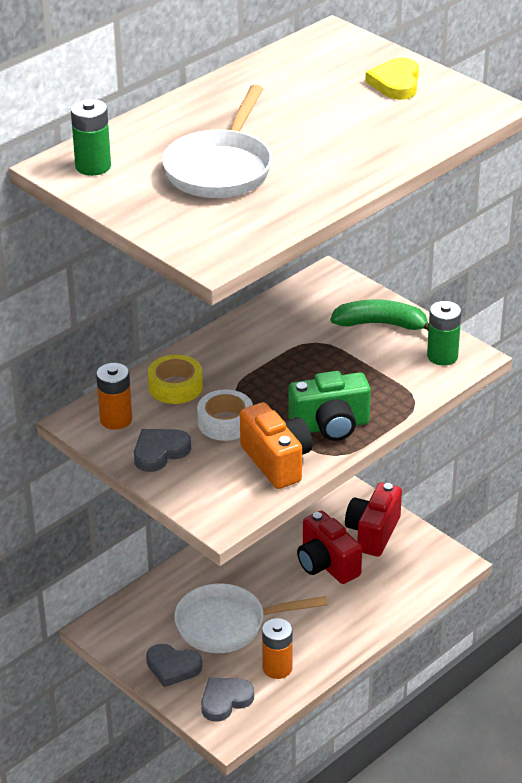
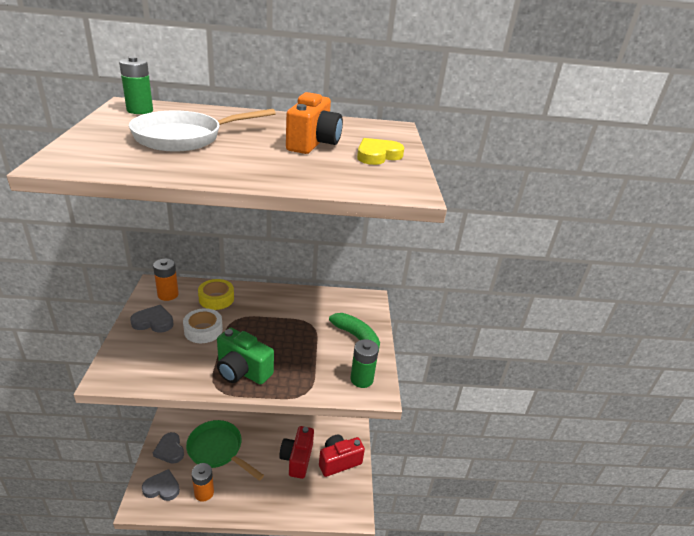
camera: 40 degrees right, 5 degrees down
(228, 625) = (218, 450): white pan -> green pan
(277, 461) = (186, 368): orange camera -> orange camera (313, 144)

